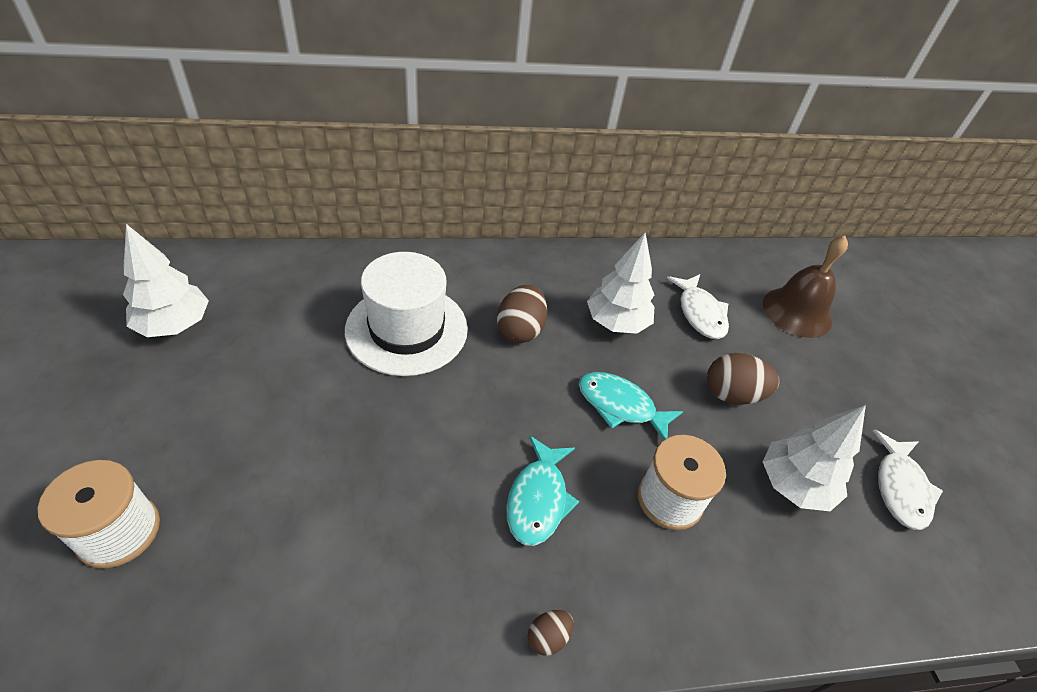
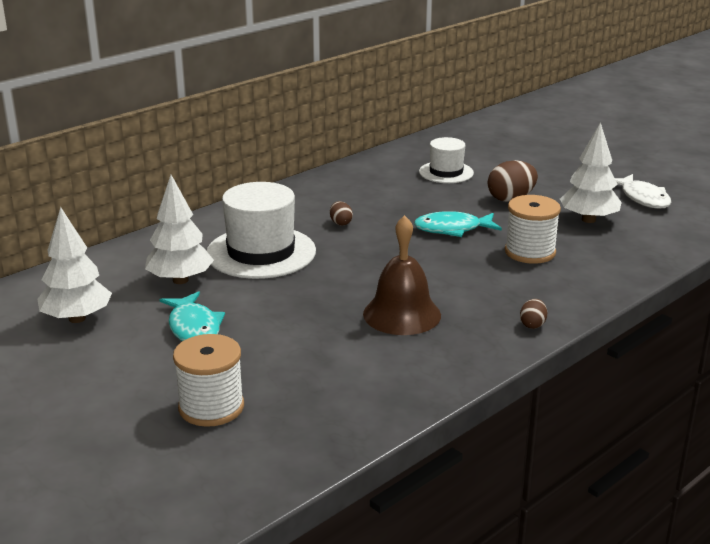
camera: 30 degrees left, 20 degrees down
(520, 330) = (340, 223): brown egg -> brown egg, size x0.53
(538, 499) = (456, 283): turquoise fish -> turquoise fish (194, 327)
(616, 323) = (399, 196): white tree -> white tree (180, 280)
(700, 313) = (446, 172): white fish -> white hat
(797, 312) = (504, 150): brown bell -> brown bell (402, 314)

